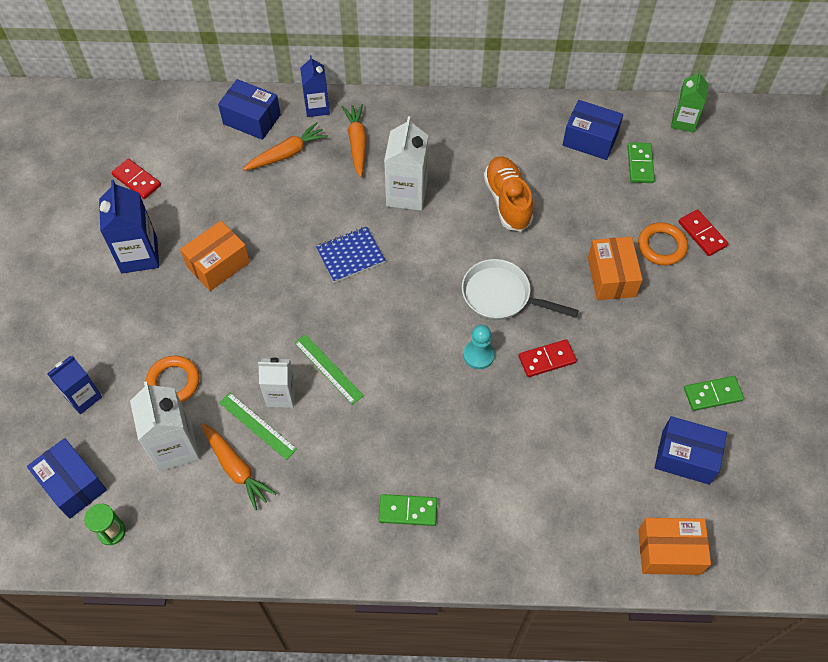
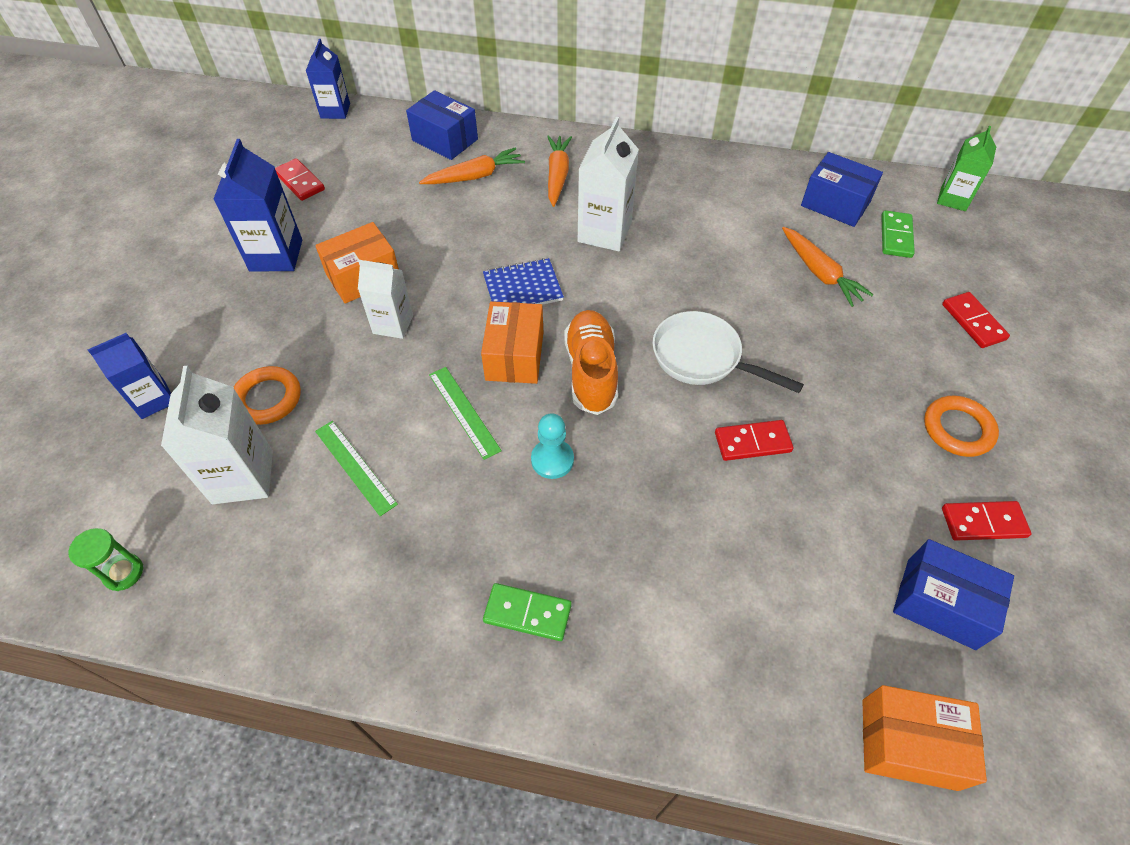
camera: 10 degrees right, 5 degrees down
(72, 484) = (99, 503): blue box -> none
(236, 468) = (312, 516): orange carrot -> orange carrot (820, 273)
(281, 395) = (396, 434): white carton -> white carton (393, 324)
(317, 107) = (520, 137): blue carton -> blue carton (335, 111)
(478, 355) = (662, 423): turquoise pawn -> turquoise pawn (552, 460)
(507, 201) = (726, 254): orange shoe -> orange shoe (591, 371)
(611, 277) = (849, 355): orange box -> orange box (514, 356)
(661, 246) = (918, 329): orange ring -> orange ring (957, 429)
(712, 394) = (983, 522): green domino -> red domino

